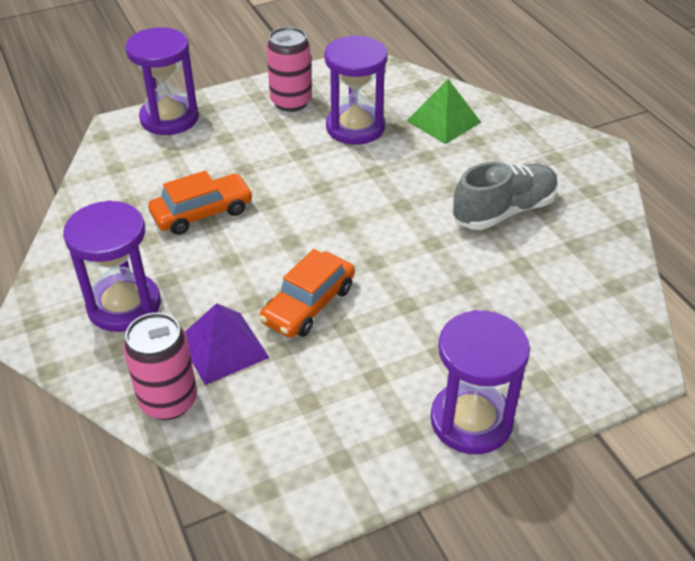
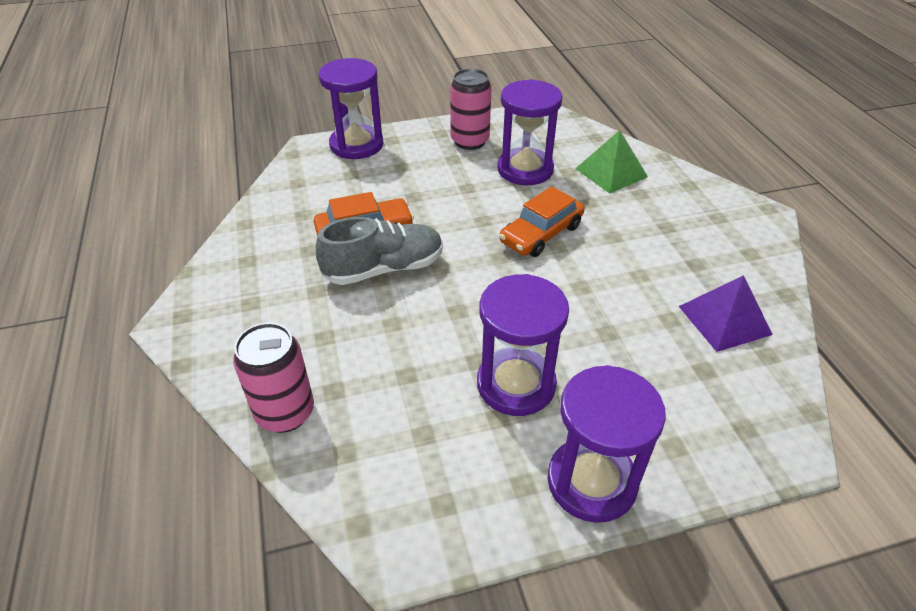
camera: 10 degrees right, 0 degrees up
(124, 305) = (269, 310): purple hourglass -> purple hourglass (516, 384)
(223, 347) = (352, 365): purple pyramid -> purple pyramid (724, 320)
(308, 304) = (445, 333): orange car -> orange car (541, 234)
(504, 211) = (658, 264): grey shoe -> grey shoe (384, 269)

